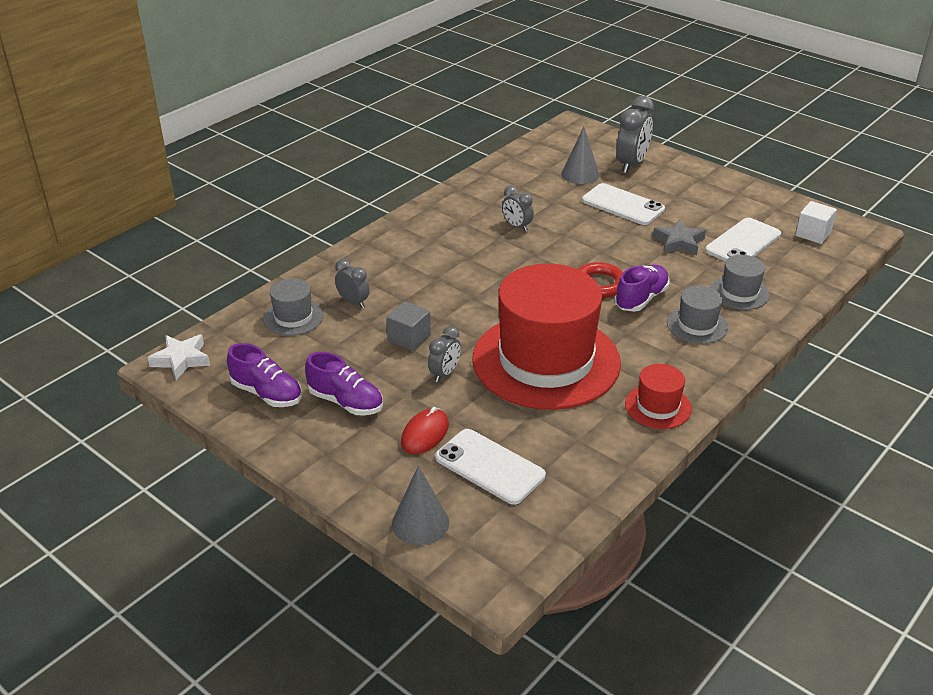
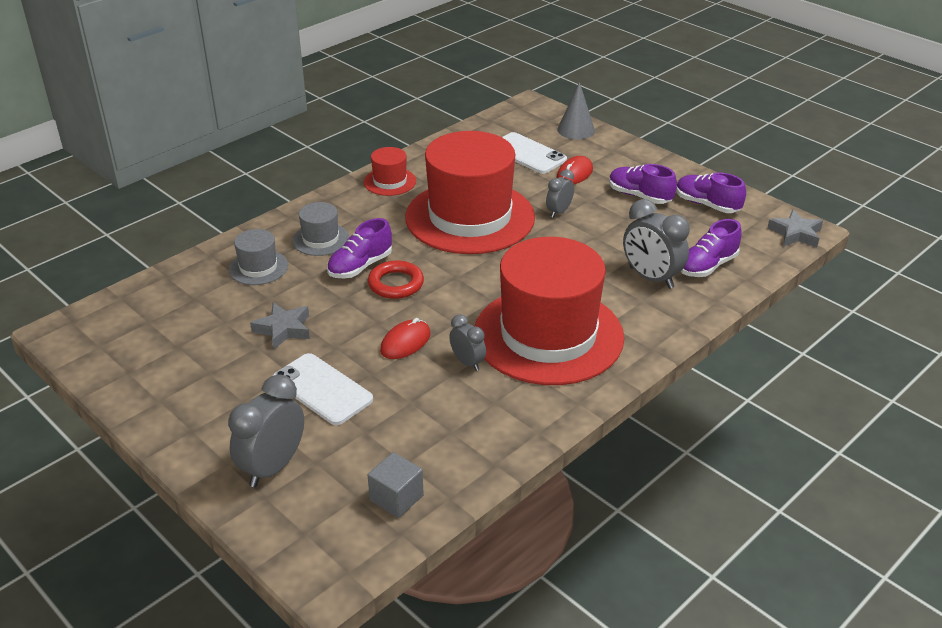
camera: 175 degrees left, 0 degrees up
(181, 360) = (795, 234): white star -> grey star
(293, 317) = (707, 266): grey hat -> purple shoe
(353, 302) = (651, 278): grey clock -> grey clock, size x1.73
(409, 338) = (592, 241): grey cube -> grey cube (396, 498)
(452, 249) = (548, 335): none -> red hat
(572, 238) = (405, 342): none -> red mouse
(580, 174) = (357, 451): grey cone -> none
(743, 242) = (210, 325): white phone -> none
(813, 234) = (120, 332): white cube -> none

